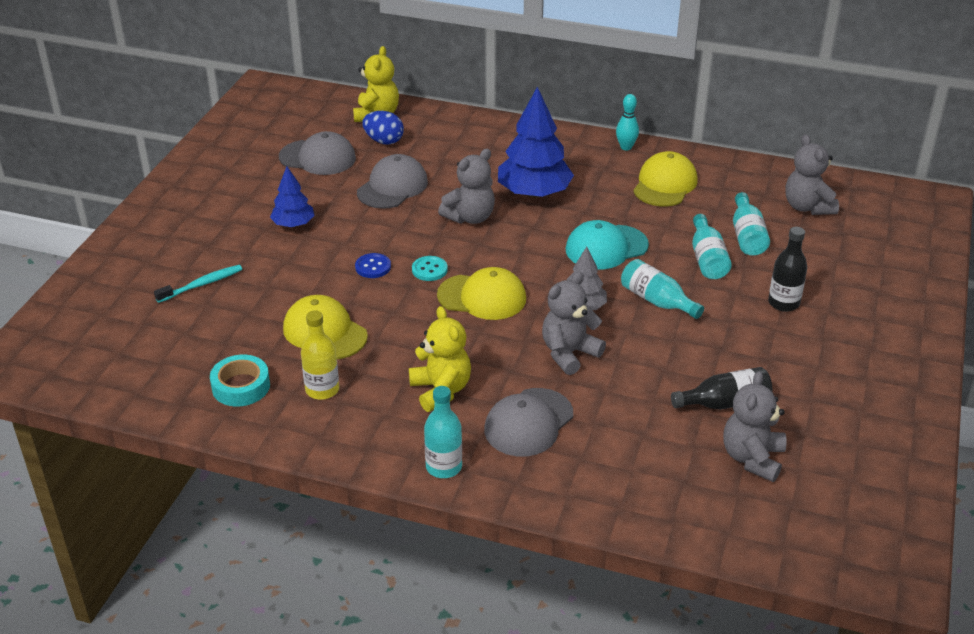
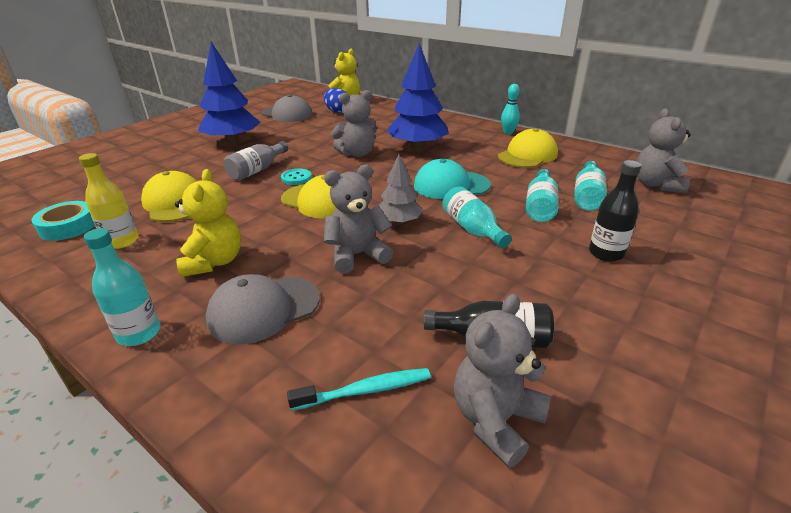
camera: 20 degrees right, 5 degrees down
(201, 285) = (133, 162): turquoise toothbrush -> turquoise toothbrush (365, 390)
(293, 224) = (232, 141): blue tree -> blue tree, size x1.79
(373, 267) = (257, 170): blue button -> grey bottle
(392, 187) = (319, 132): grey cap -> none

